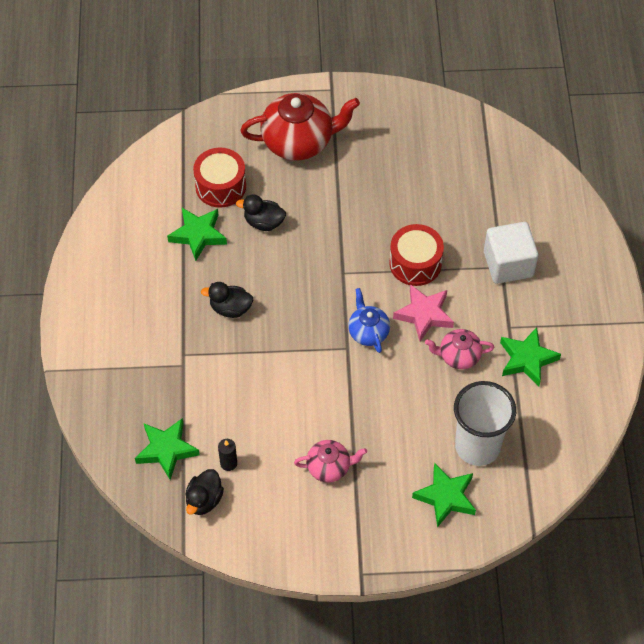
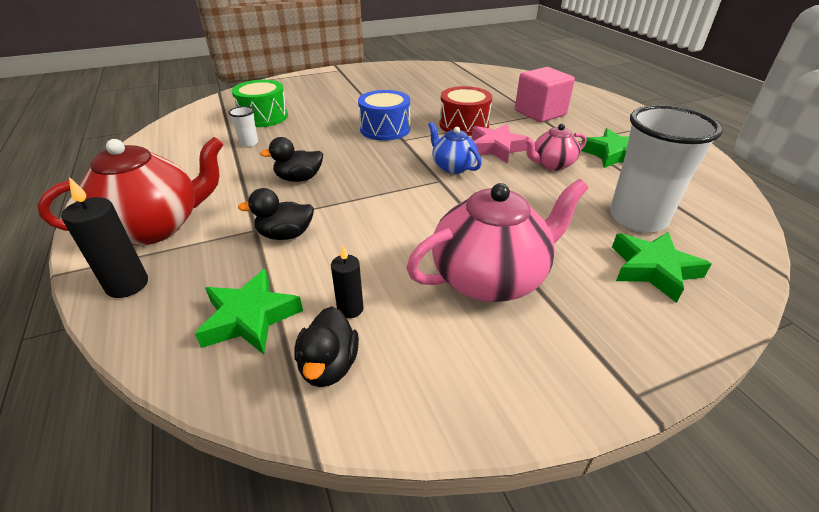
camera: 20 degrees left, 20 degrees down
(94, 396) = (127, 285): none -> black candle
(198, 235) = (249, 143): green star -> white cup
(220, 186) = (263, 117): red drum -> green drum
(263, 222) = (312, 127): black duck -> black duck (285, 235)
(299, 141) = (325, 90): red teapot -> red teapot (155, 227)
(329, 467) = (490, 278): pink teapot -> pink teapot, size x1.84
(333, 248) = (385, 129): none -> blue drum
(508, 264) = (540, 113): white cube -> pink cube

